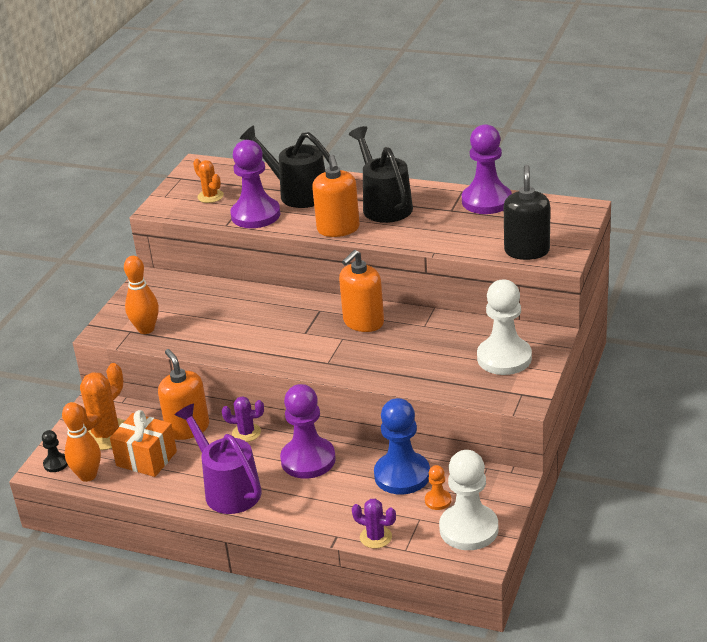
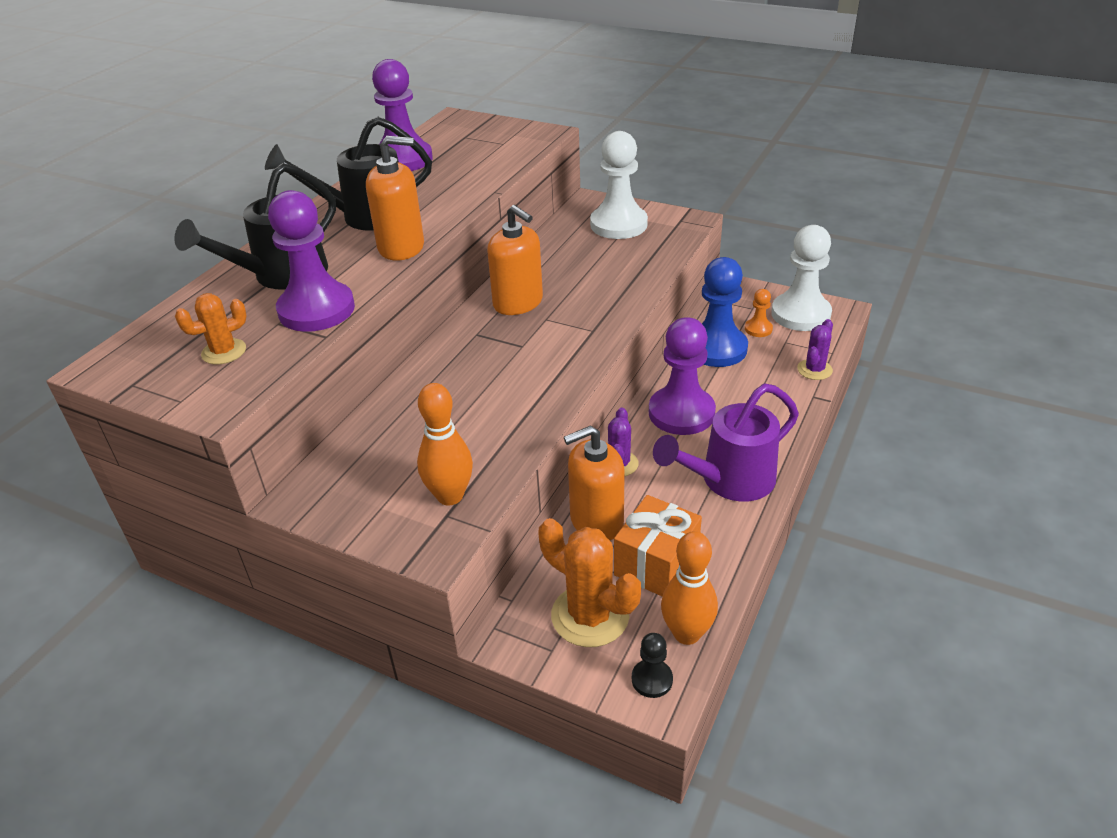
camera: 85 degrees left, 5 degrees up
(527, 251) = (520, 146): black soap dispenser -> none

